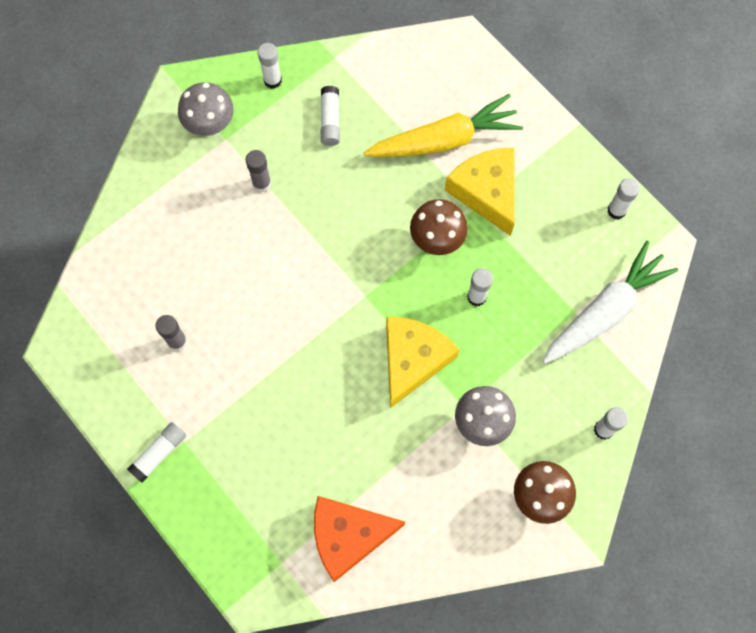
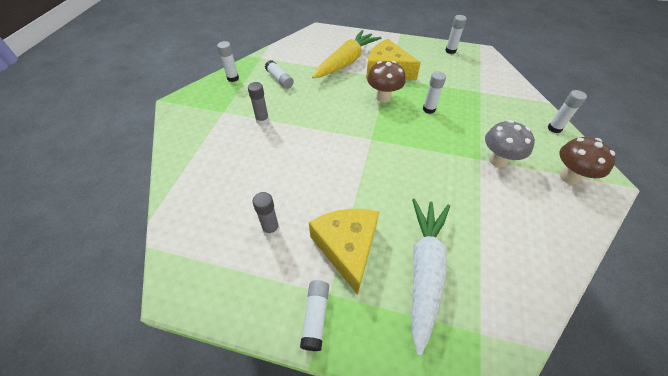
camera: 35 degrees left, 20 degrees down
(210, 125) = (209, 110): grey mushroom -> none
(348, 536) = (502, 277): orange cheese -> none
(412, 360) = (428, 153): yellow cheese -> yellow cheese (347, 247)
(605, 311) = (492, 84): white carrot -> white carrot (424, 270)

